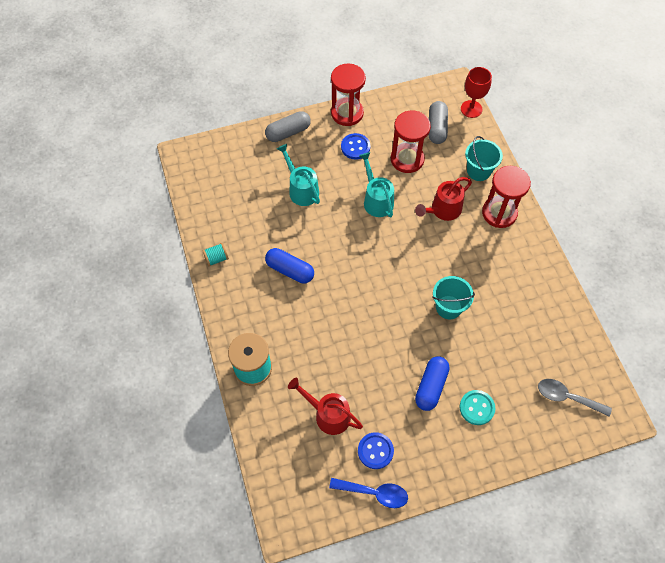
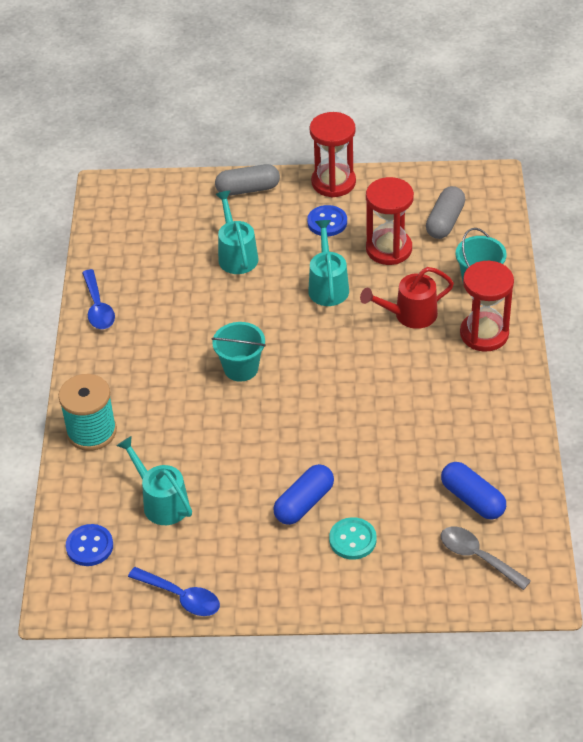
camera: 20 degrees right, 15 degrees down
(216, 258) = (98, 307): turquoise spool -> blue spoon
(290, 270) = (183, 339): blue capsule -> blue capsule (472, 499)
(327, 414) = (161, 502): red watering can -> turquoise watering can
(375, 451) = (202, 554): blue button -> blue button (89, 546)
(448, 307) = (367, 423): turquoise bucket -> turquoise bucket (241, 368)
(471, 109) = (502, 209): red goblet -> none

